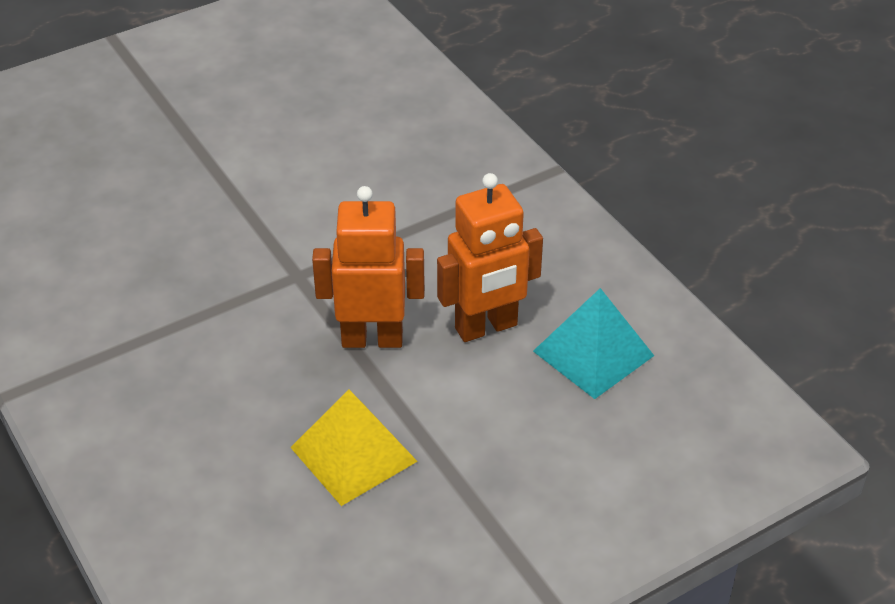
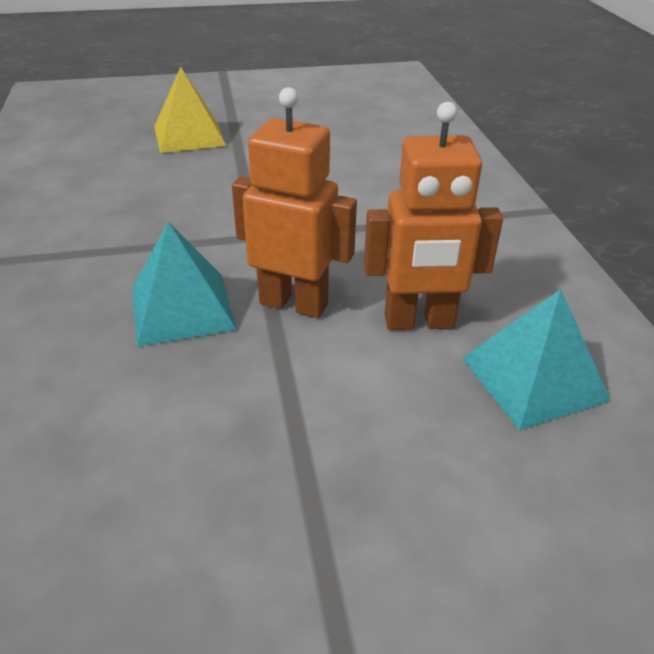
camera: 20 degrees right, 5 degrees down
(276, 372) = (182, 308): none -> turquoise pyramid
(353, 454) = (205, 410): yellow pyramid -> yellow pyramid (189, 135)

